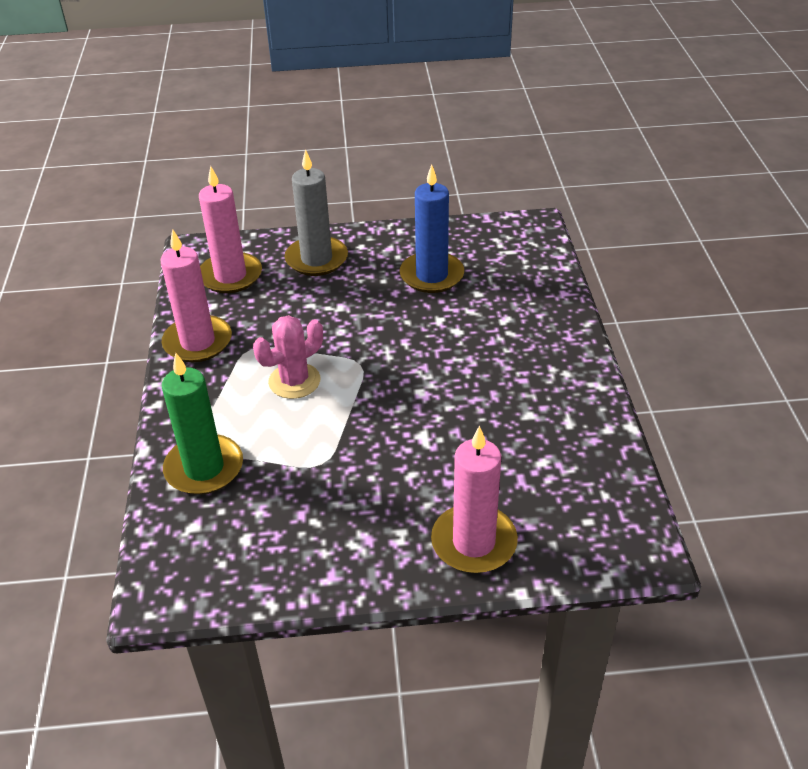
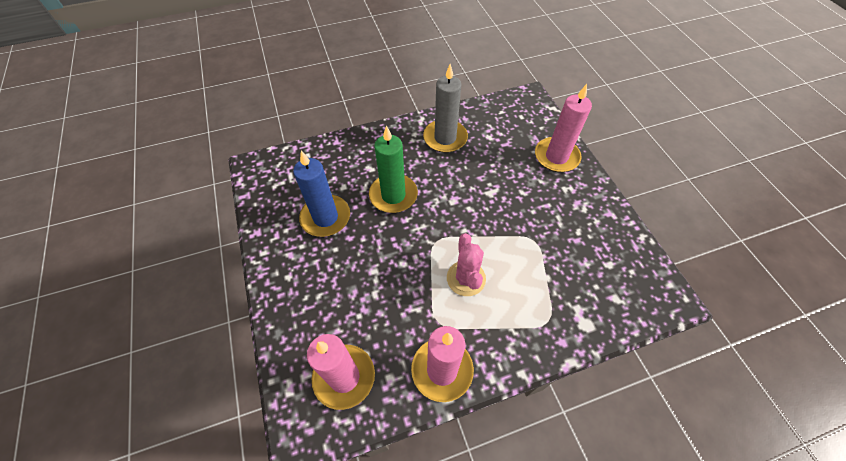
camera: 105 degrees left, 15 degrees up
(204, 468) = (568, 310): green candle -> green candle (393, 195)
(294, 381) = (466, 278): pink cactus -> pink cactus turned 45 degrees clockwise
(316, 259) = (311, 307): grey candle -> grey candle (445, 138)

